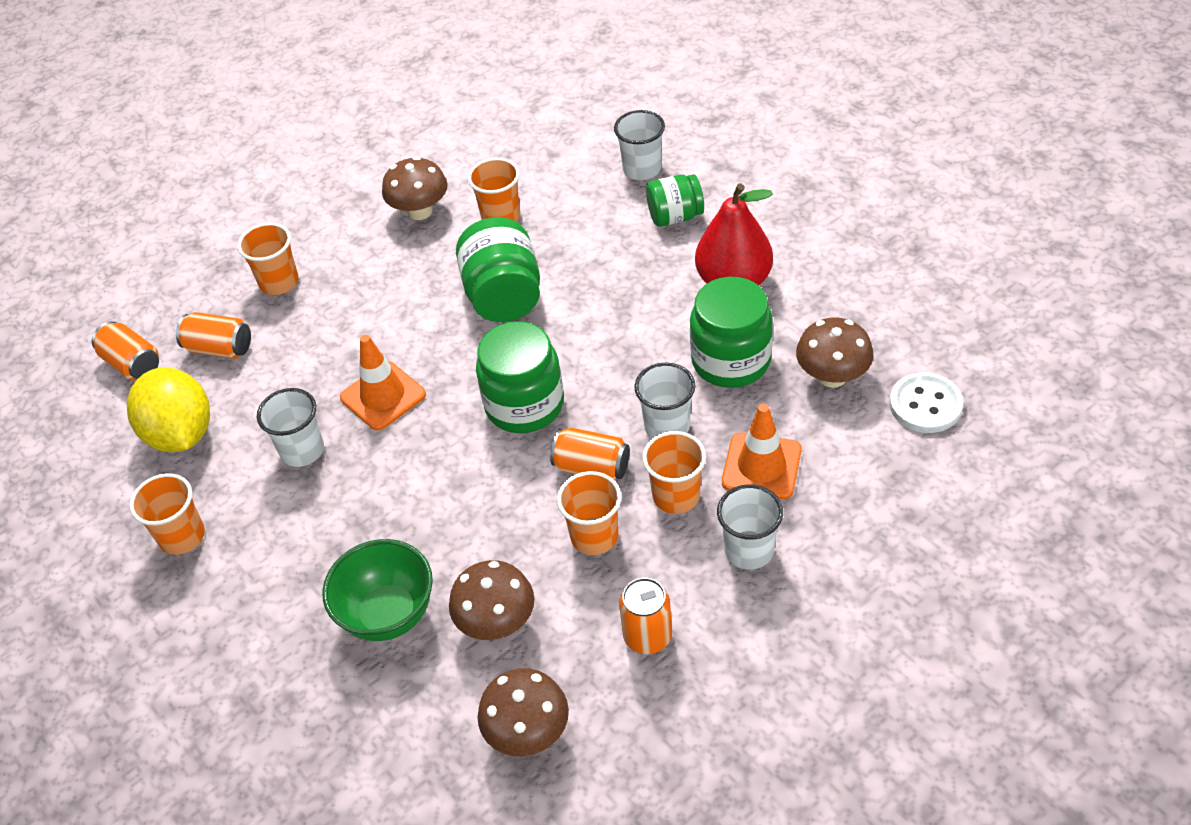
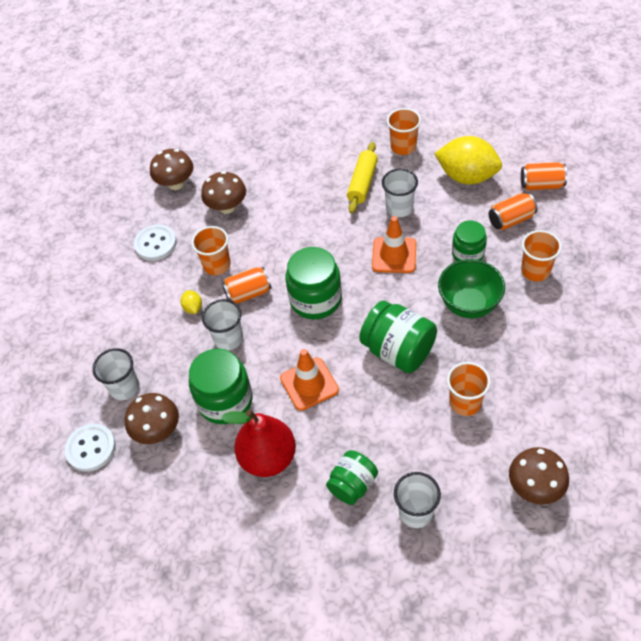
camera: 140 degrees right, 5 degrees up
(296, 520) = (362, 183): none -> yellow rolling pin
(311, 343) = (468, 253): none -> green jar
(388, 614) = (277, 180): green bowl -> green bowl (469, 305)
(420, 211) = (520, 370): brown mushroom -> brown mushroom (535, 487)
(647, 636) = (155, 244): orange can -> white button
(676, 496) = (193, 308): orange cup -> yellow lemon
(749, 550) = (136, 307): white cup -> white cup (124, 387)
(761, 466) = (160, 351): orange traffic cone -> orange traffic cone (309, 384)

